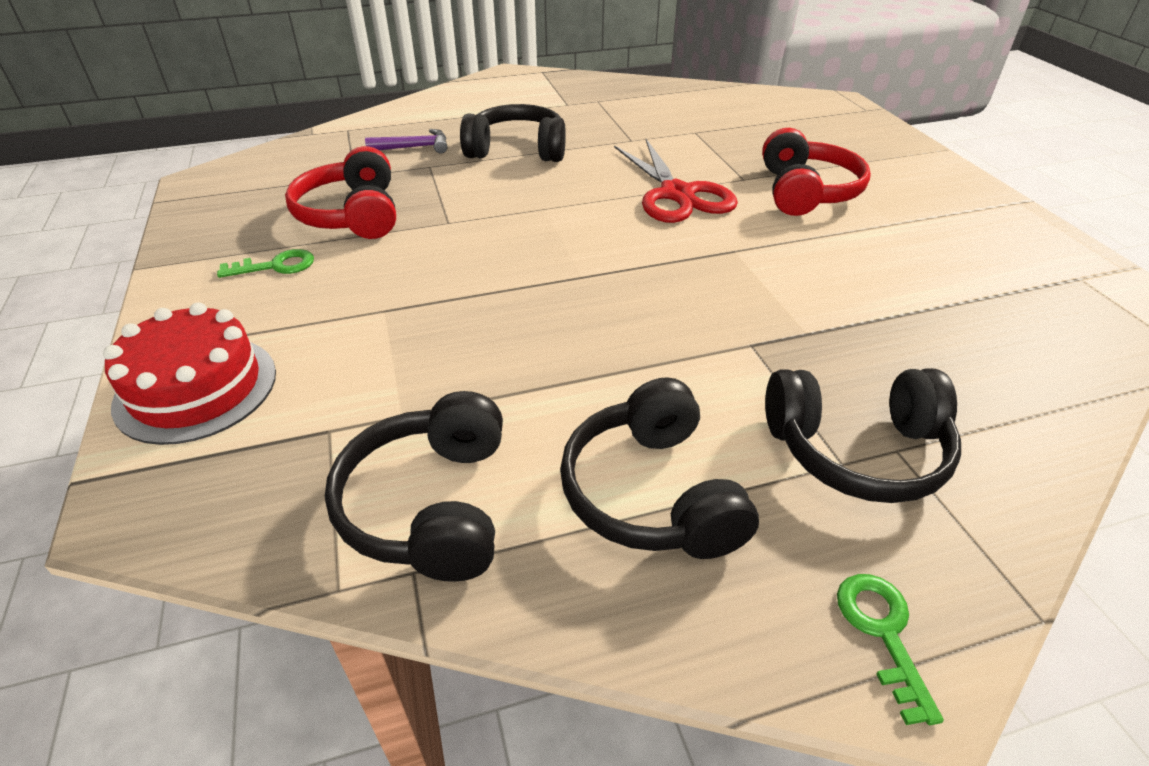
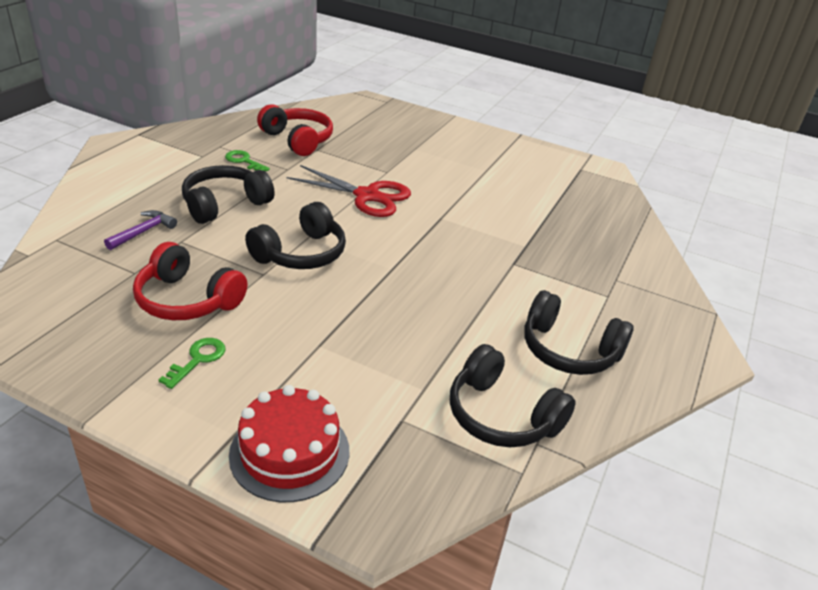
camera: 50 degrees left, 5 degrees down
(806, 192) = (427, 168): red headphones -> red headphones (298, 140)
(856, 451) = (605, 288): black headphones -> black headphones (301, 253)
(882, 633) = (689, 347): green key -> green key (244, 161)

